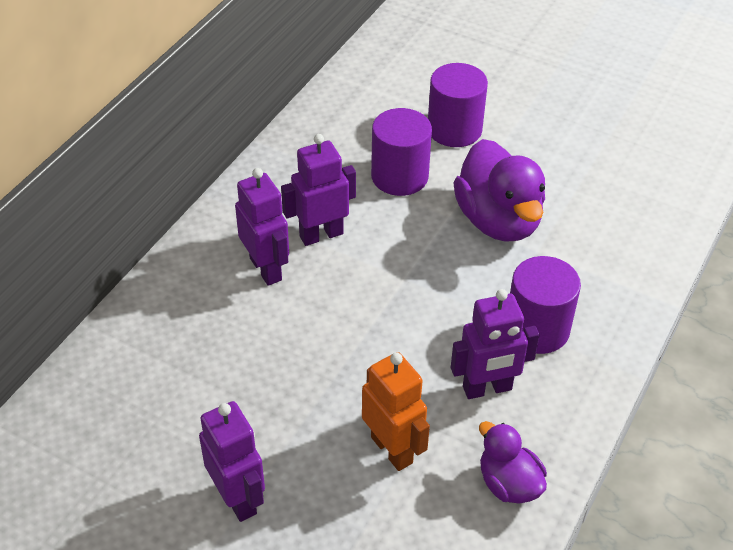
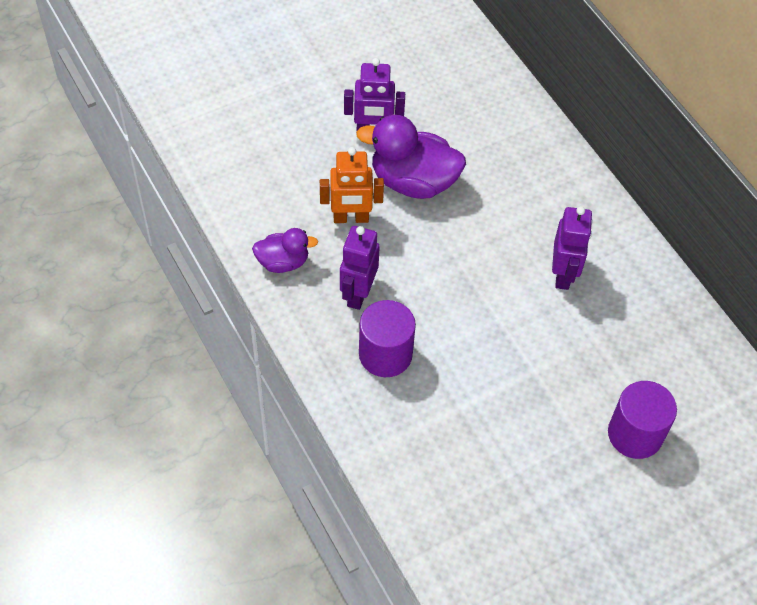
camera: 120 degrees right, 10 degrees up
(266, 269) = (549, 226): purple robot -> none
(399, 176) = (598, 359): purple cylinder -> none
(498, 221) = (506, 398): purple duck -> purple duck (413, 181)

